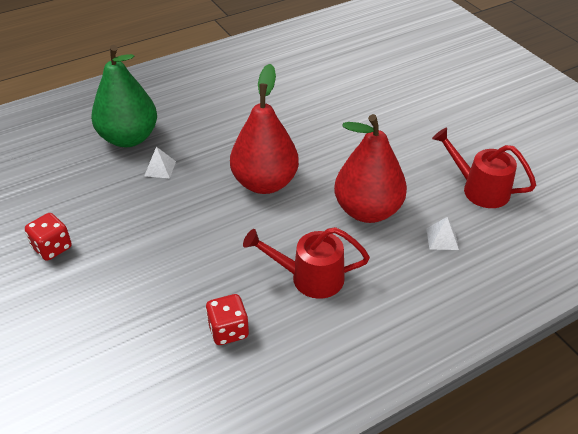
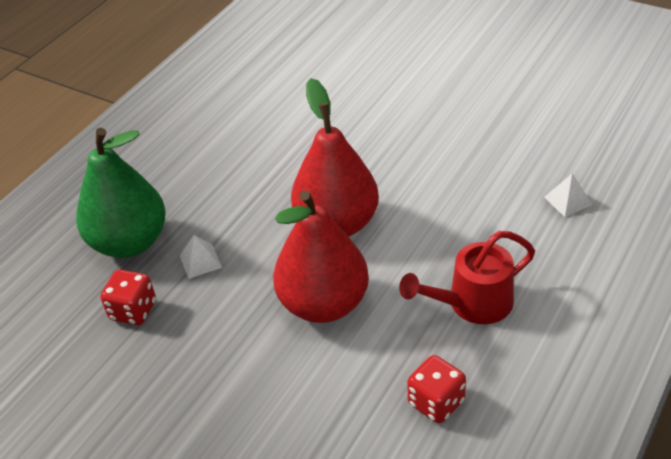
camera: 25 degrees left, 0 degrees up
(52, 248) = (149, 414): red dice -> red dice (133, 311)
(367, 211) = (471, 205): red pear -> red pear (324, 304)
(479, 189) = (560, 133): red watering can -> none

